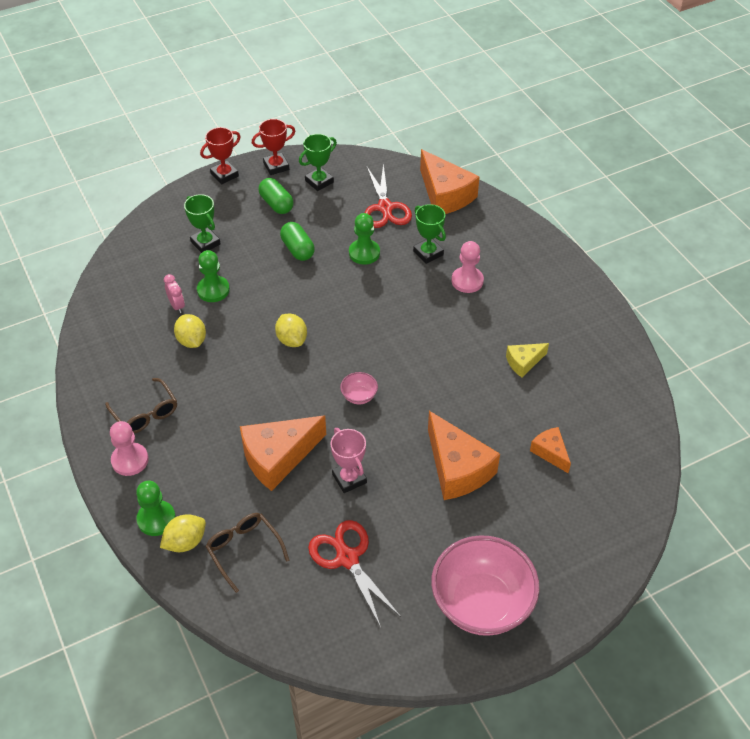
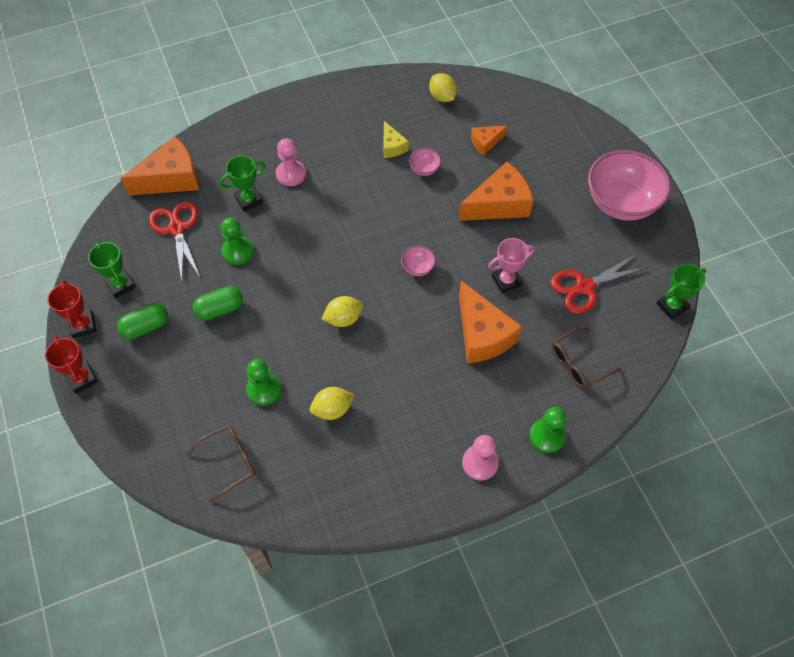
camera: 85 degrees left, 10 degrees up
(145, 413) = (423, 451): brown glasses -> brown glasses (229, 462)
(177, 306) = (281, 425): pink clock -> none
(185, 542) = (571, 410): yellow lemon -> yellow lemon (442, 97)
(205, 243) = (190, 398): green trophy -> green trophy (672, 306)
(385, 208) = (177, 229): red scissors -> red scissors turned 105 degrees counterclockwise
(496, 394) = (424, 169): none -> pink bowl

